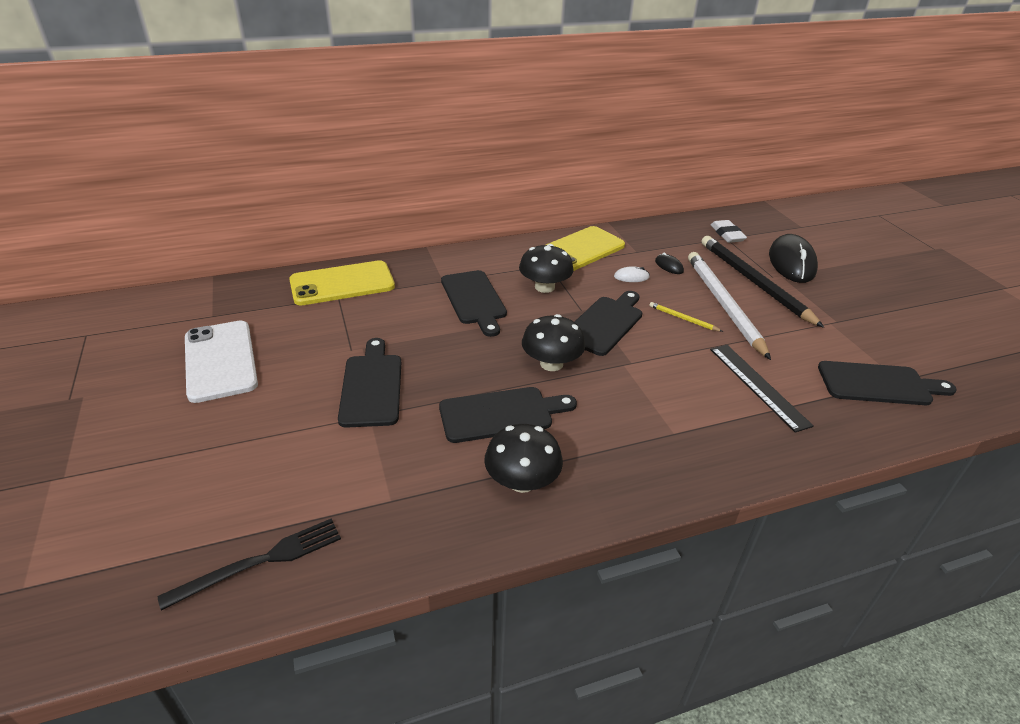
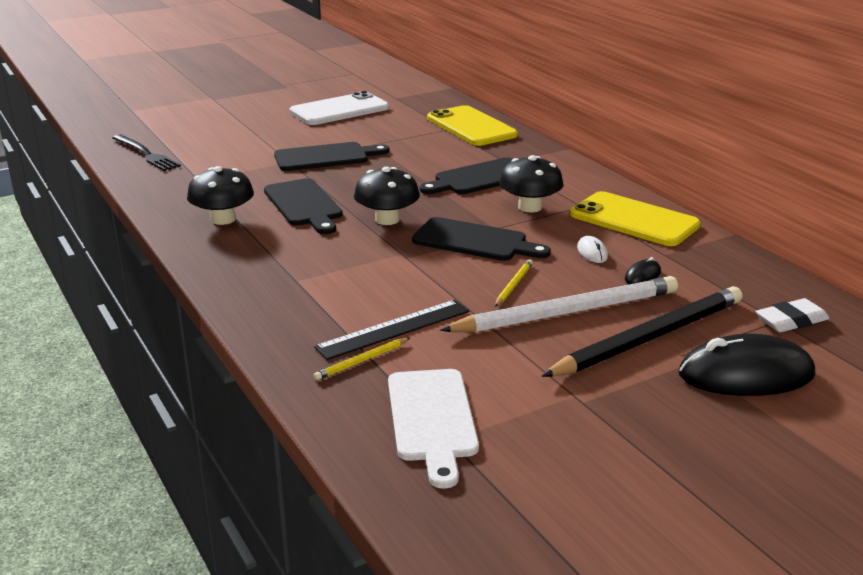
camera: 80 degrees right, 10 degrees down
(811, 408) = (361, 361): none -> yellow pencil
(879, 384) = (432, 419): black cutting board -> white cutting board

